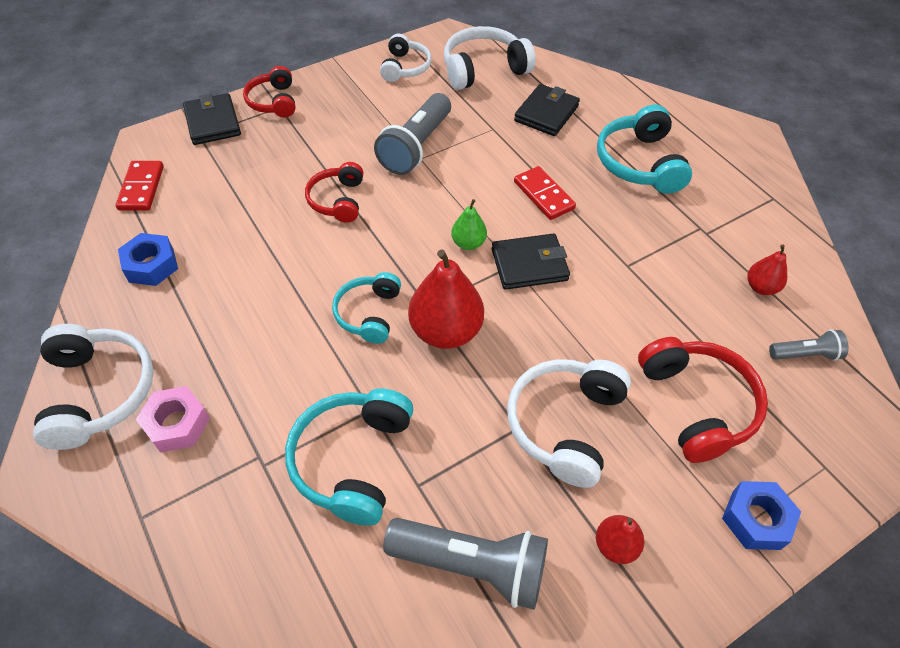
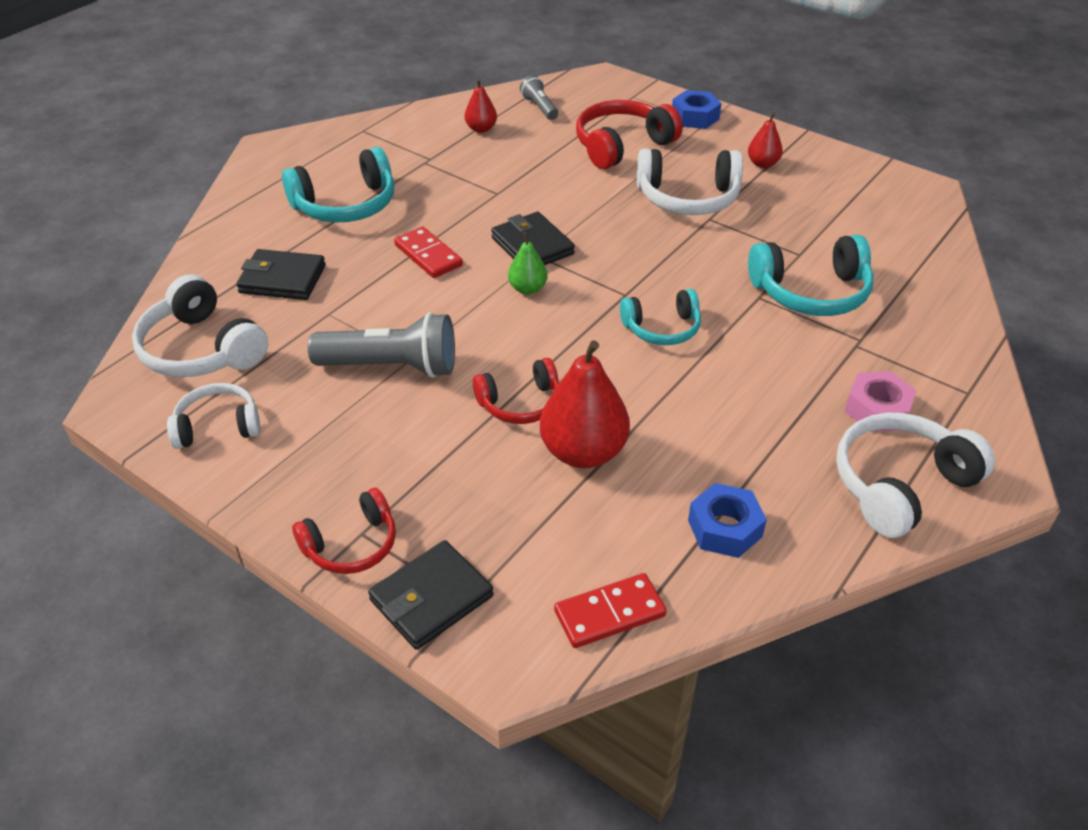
camera: 110 degrees left, 10 degrees down
(445, 331) = (646, 276): red pear -> red pear (583, 452)
(471, 565) = (833, 216): grey flashlight -> none
(543, 195) = (428, 255): red domino -> red domino turned 75 degrees counterclockwise

